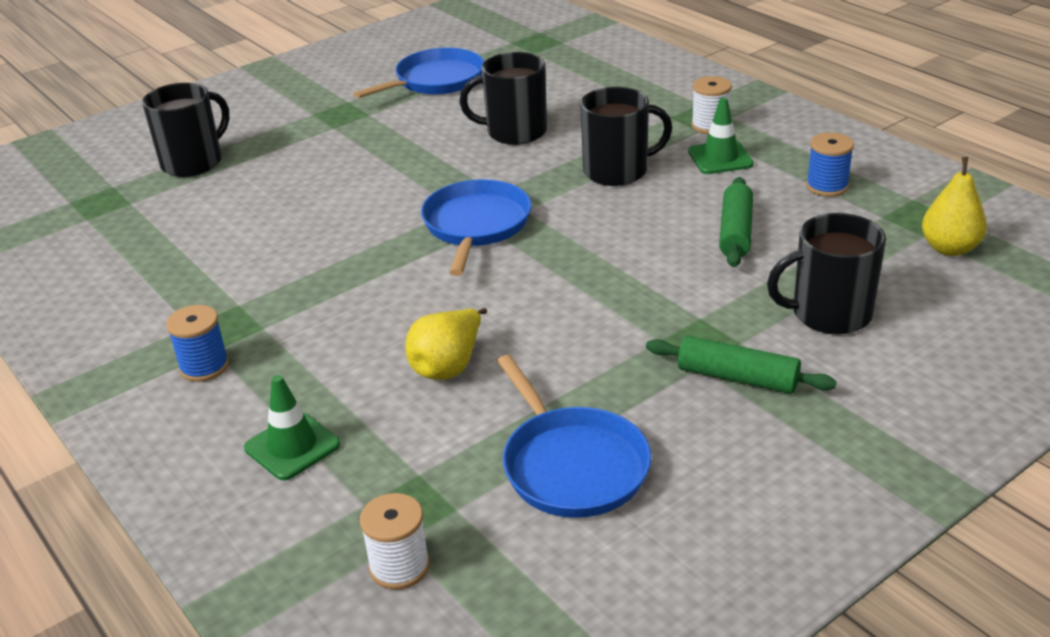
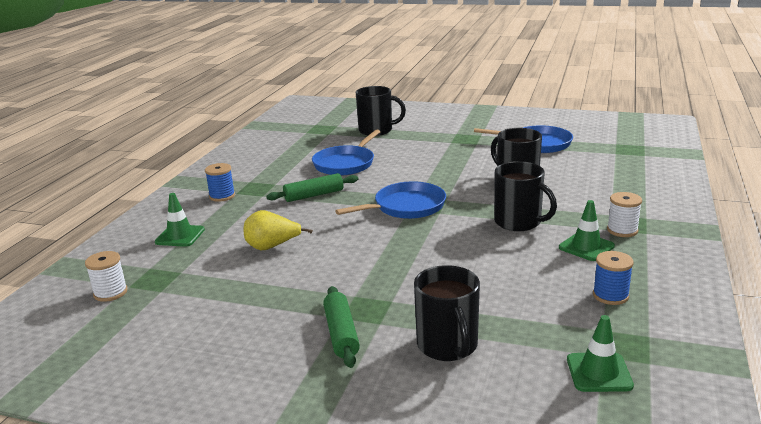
camera: 55 degrees right, 10 degrees down
(572, 465) = (216, 309): blue pan -> blue pan (345, 164)
(735, 232) = (502, 281): green rolling pin -> green rolling pin (314, 195)
(829, 314) = (447, 345): black mug -> black mug turned 150 degrees counterclockwise
(949, 248) = (599, 372): yellow pear -> green traffic cone

